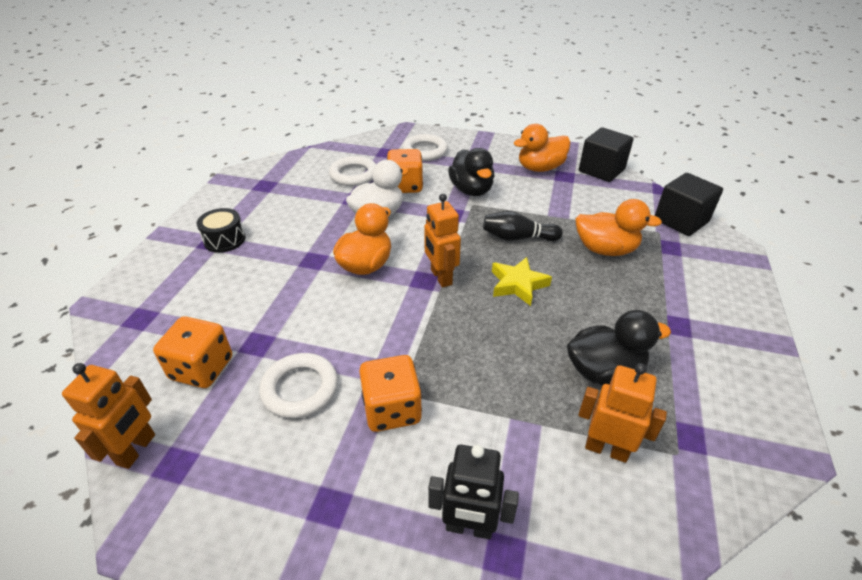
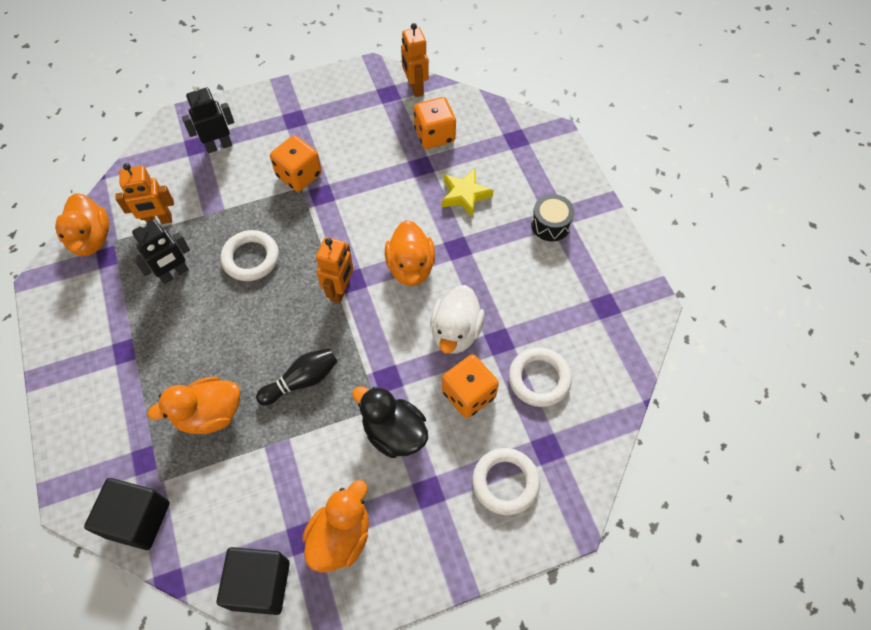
camera: 145 degrees right, 20 degrees up
(300, 389) = (363, 157): white ring -> white ring (251, 258)
(441, 277) = (340, 290): orange robot -> orange robot turned 75 degrees clockwise
(518, 284) = (272, 320): yellow star -> yellow star (465, 195)
(604, 371) = (174, 274): black duck -> black robot
(712, 474) = (91, 239): none -> orange duck

